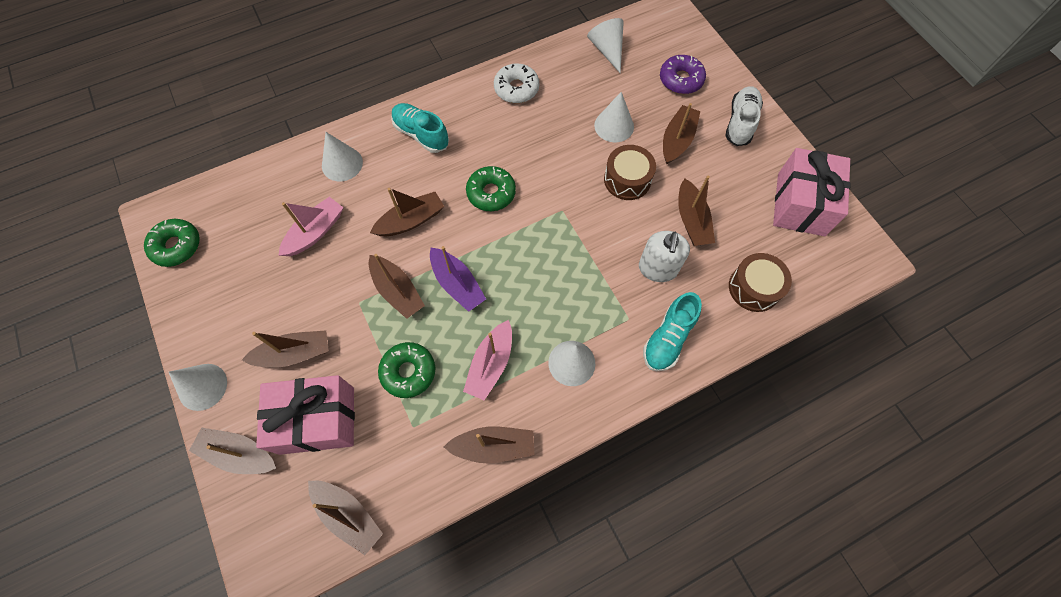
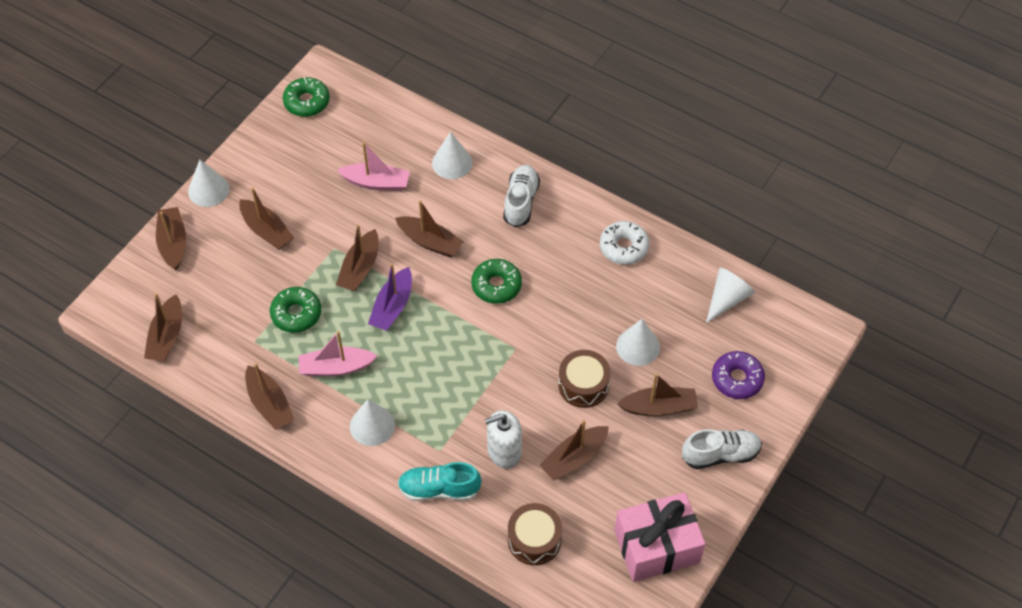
camera: 60 degrees right, 10 degrees down
(317, 420) = (224, 276): pink gift -> none
(421, 134) = (521, 202): turquoise shoe -> white shoe

